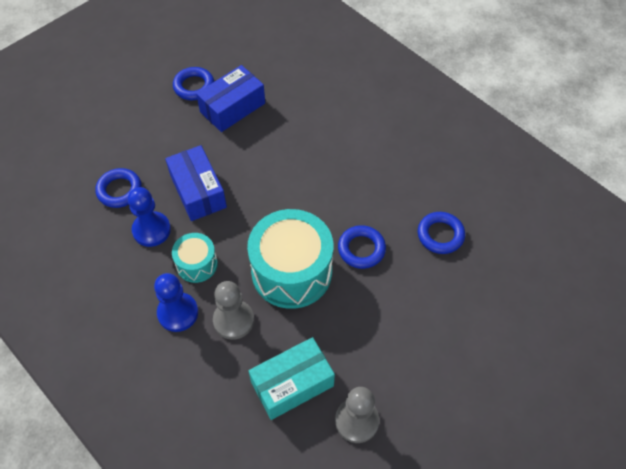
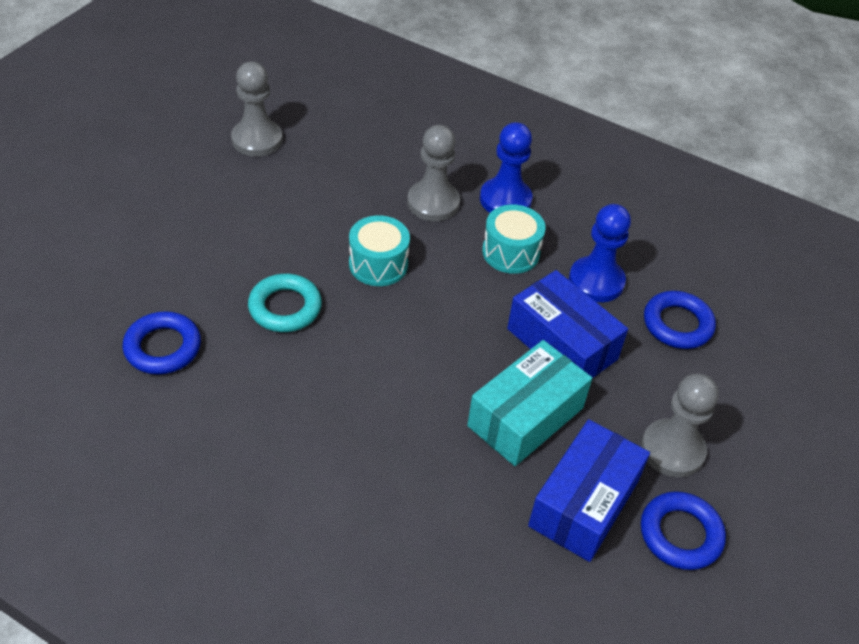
camera: 160 degrees right, 10 degrees down
(172, 122) = (672, 450): none -> grey pawn
(291, 271) = (378, 264): turquoise drum -> turquoise drum, size x0.51
(292, 384) = (339, 158): turquoise box -> turquoise box (525, 417)
(361, 249) = (285, 307): blue ring -> turquoise ring

